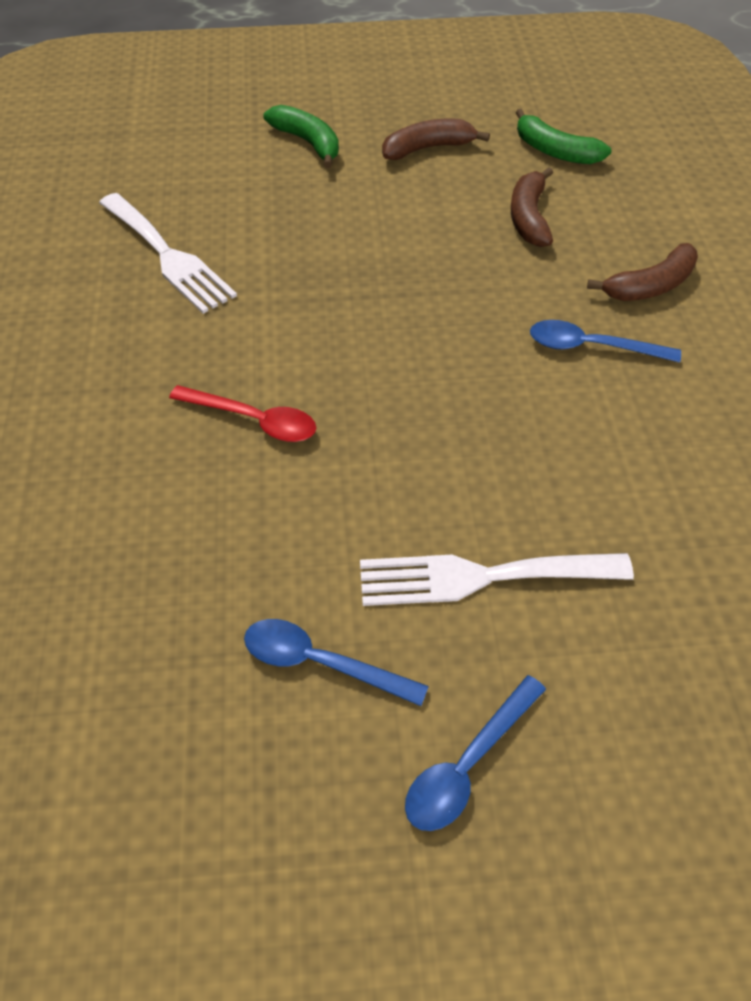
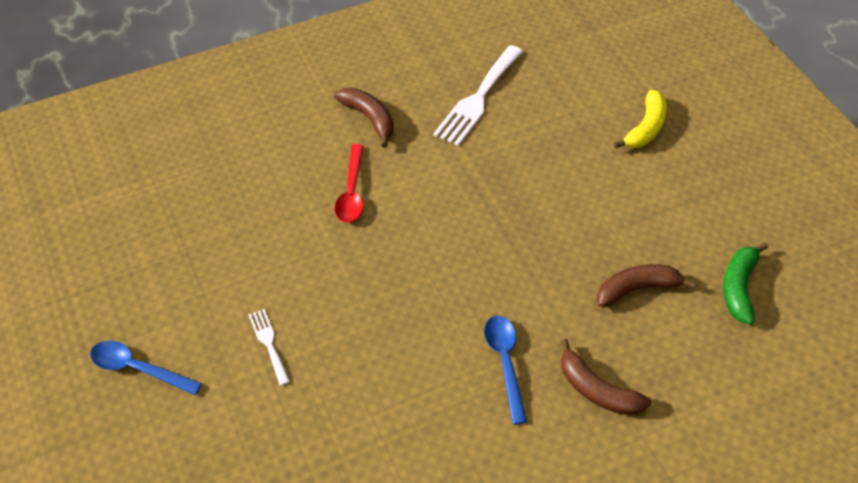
camera: 70 degrees right, 0 degrees up
(308, 143) = (645, 128): green banana -> yellow banana
(321, 663) = (186, 281): blue spoon -> none
(428, 148) = (686, 201): brown banana -> brown banana (369, 118)
(481, 577) = (268, 343): white fork -> white fork, size x0.51

